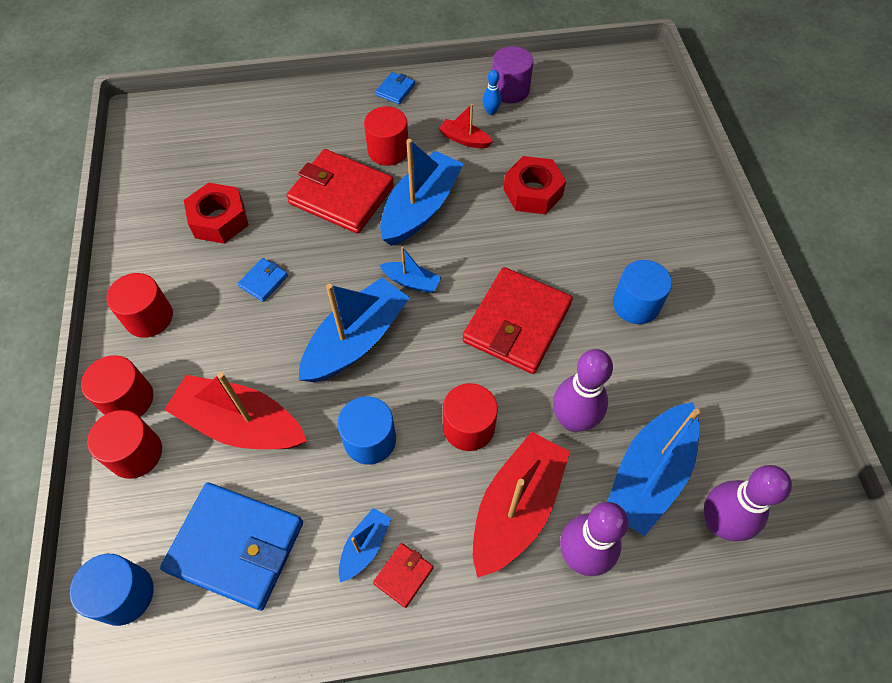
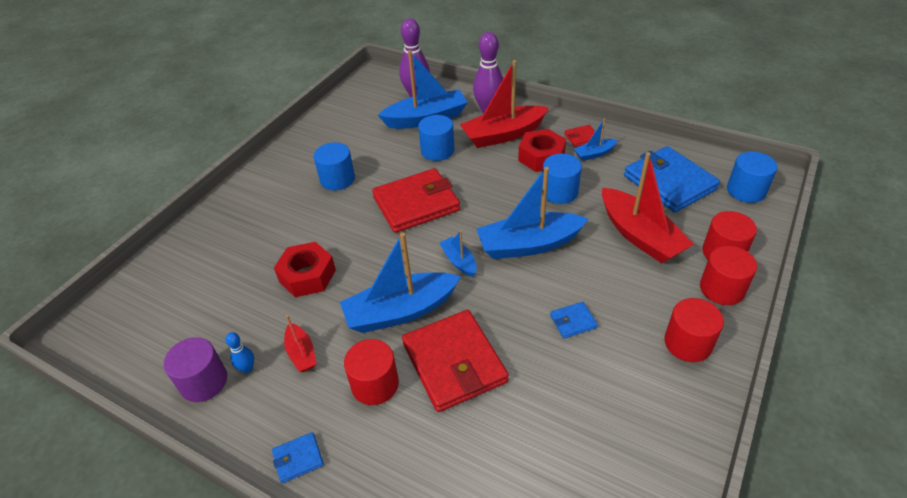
camera: 140 degrees left, 15 degrees down
(219, 220) = (584, 404): red nut -> red nut (541, 157)
(468, 427) = (496, 172): red cylinder -> none
(573, 420) = (437, 151): purple bowling pin -> blue cylinder

